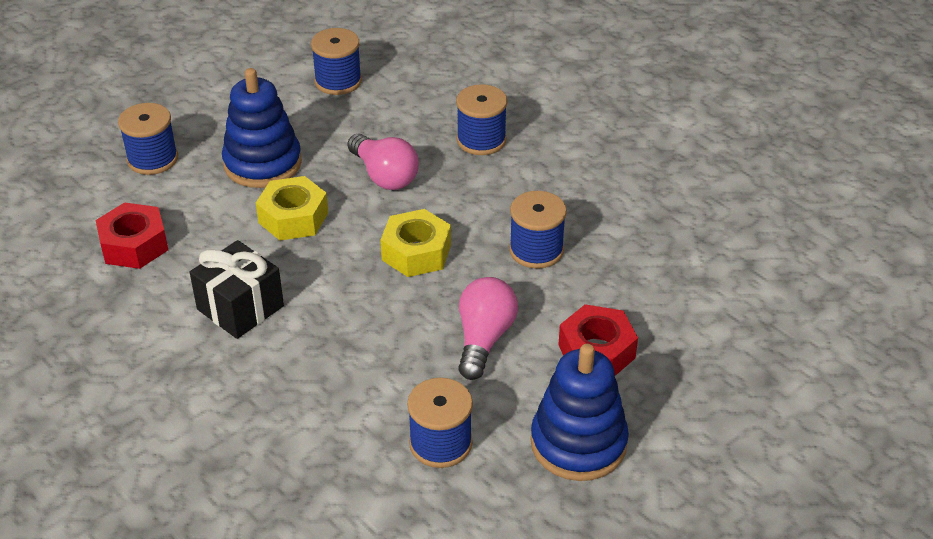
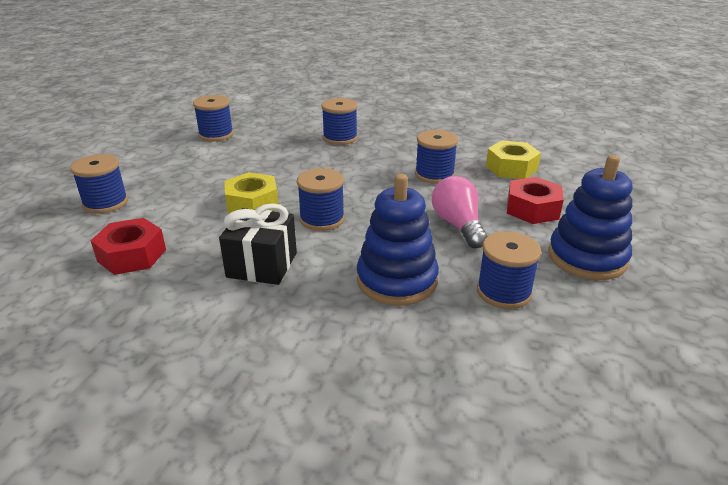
camera: 30 degrees left, 10 degrees down
(262, 163) = (200, 183): blue stacking toy -> blue stacking toy (397, 280)
(346, 269) = (322, 219): none -> blue spool
(384, 175) = (295, 167): pink light bulb -> none
(416, 252) = (360, 197): yellow nut -> yellow nut (511, 168)

